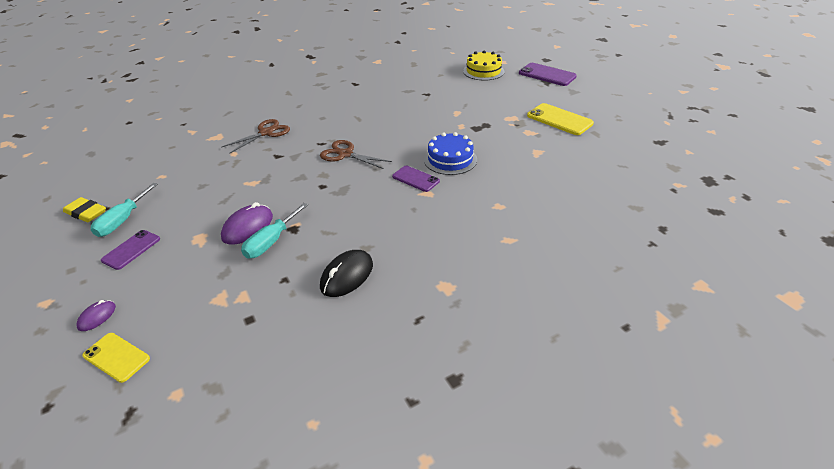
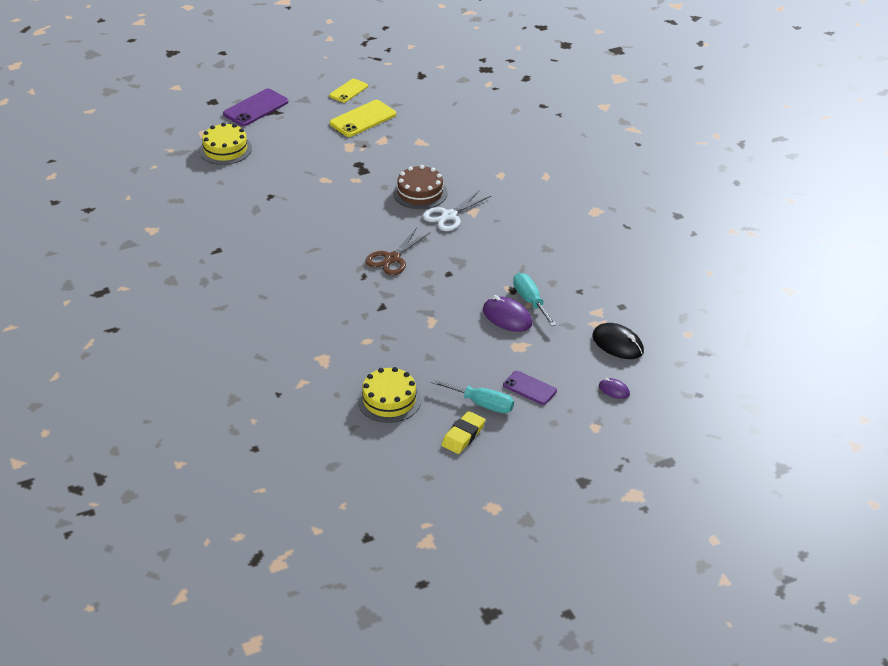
camera: 85 degrees left, 0 degrees up
(116, 357) = (656, 369): yellow phone -> yellow phone (348, 91)
(153, 171) = (389, 400): none -> yellow cake
(266, 133) = (326, 319): brown scissors -> none
(271, 242) = (530, 301): turquoise screwdriver -> turquoise screwdriver turned 150 degrees counterclockwise
(347, 276) = (578, 258): black mouse -> black mouse (617, 344)
(415, 179) = (449, 216): purple phone -> white scissors
(450, 159) = (420, 193): blue cake -> brown cake

